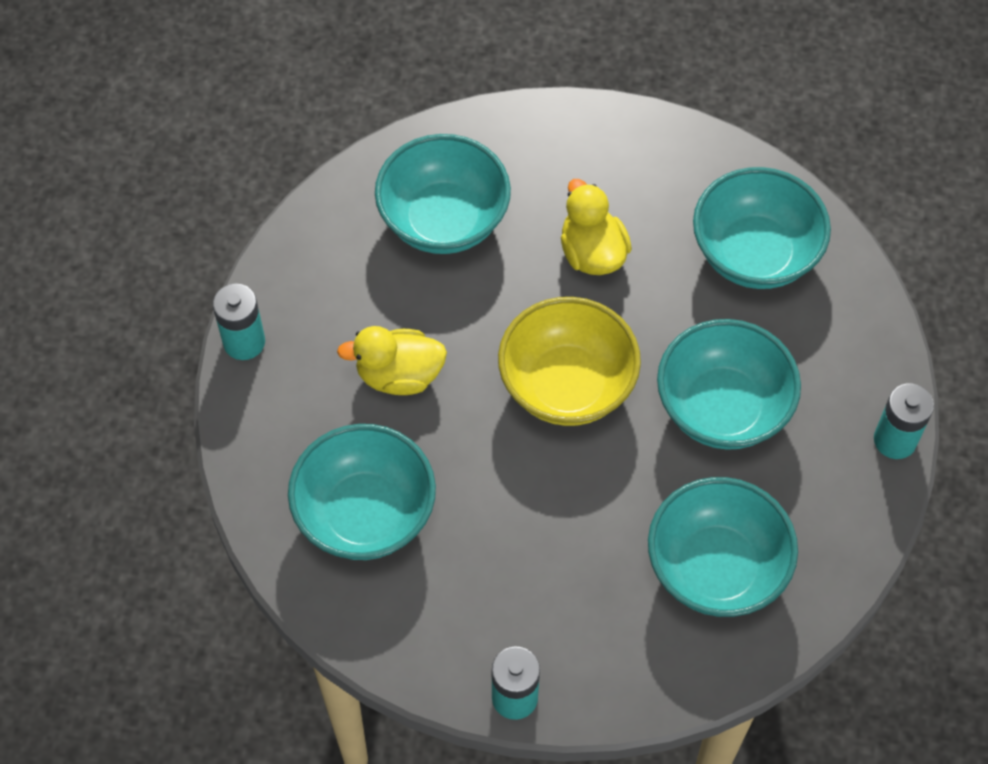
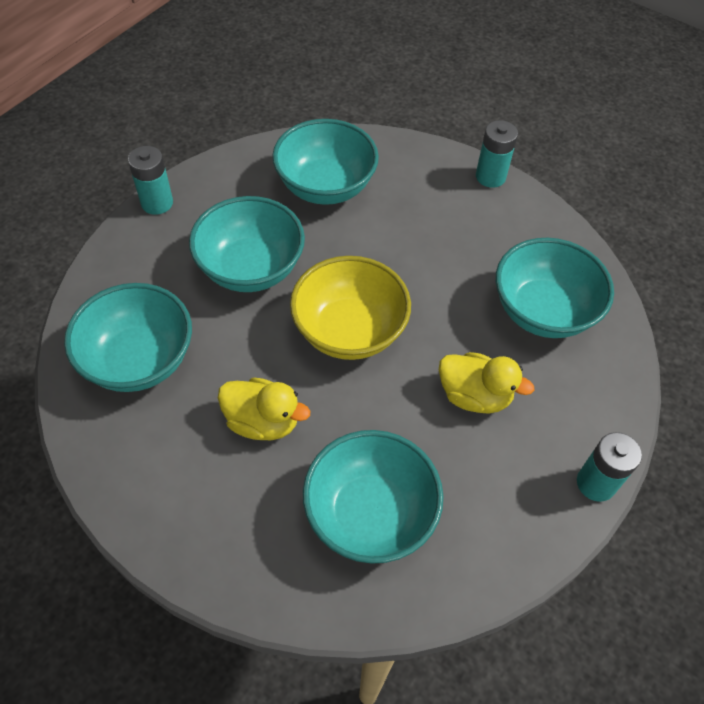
camera: 155 degrees left, 5 degrees down
(592, 253) = (263, 421): yellow duck -> yellow duck turned 75 degrees counterclockwise

